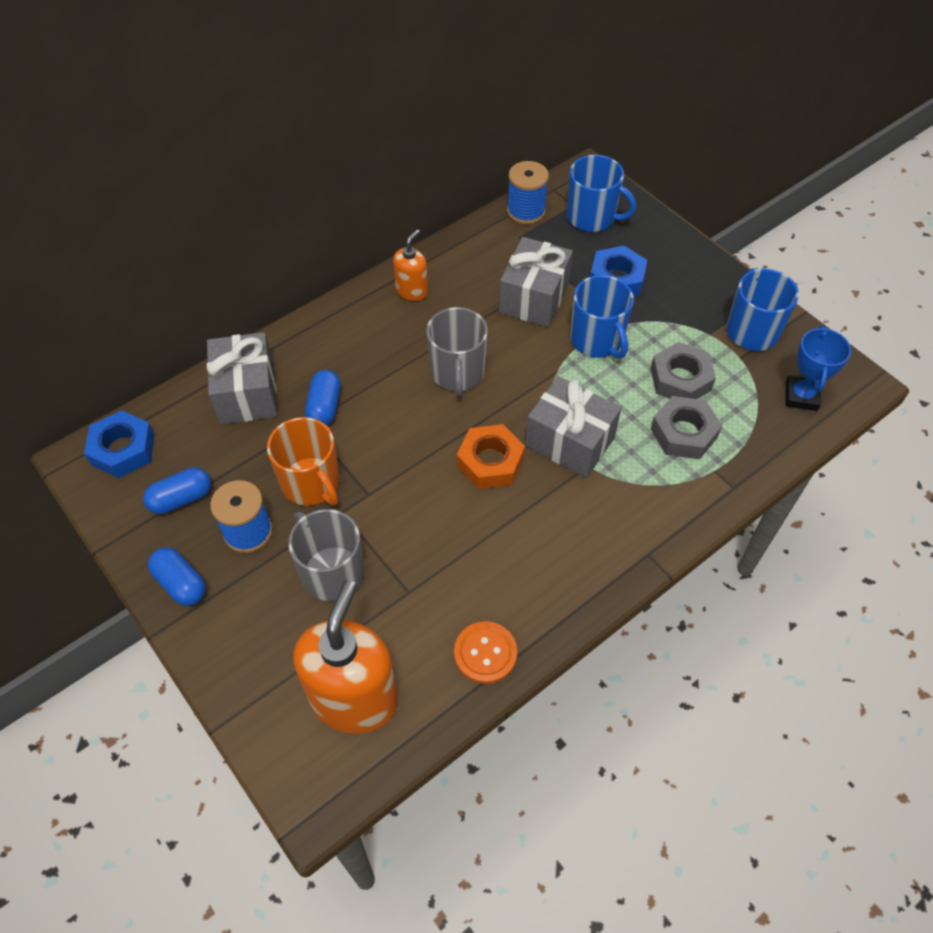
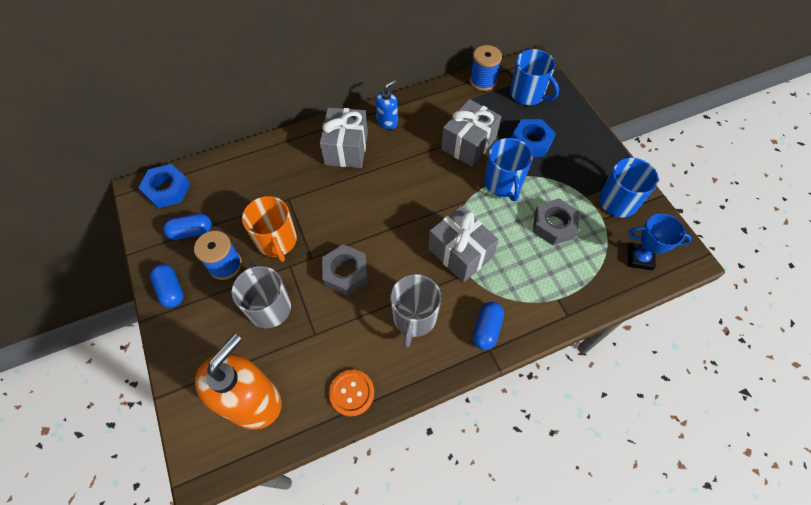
camera: 15 degrees right, 5 degrees up
(247, 393) = (257, 169): grey gift -> grey gift (346, 149)
(324, 407) = (303, 190): blue capsule -> blue capsule (486, 329)
(412, 291) = (387, 121): orange soap dispenser -> blue soap dispenser
(457, 373) = (399, 185): grey mug -> grey mug (414, 318)
(490, 462) = (400, 254): orange nut -> none
(683, 433) = (543, 265): grey nut -> grey nut (345, 272)
(801, 396) = (639, 258): blue trophy -> blue trophy turned 75 degrees clockwise

